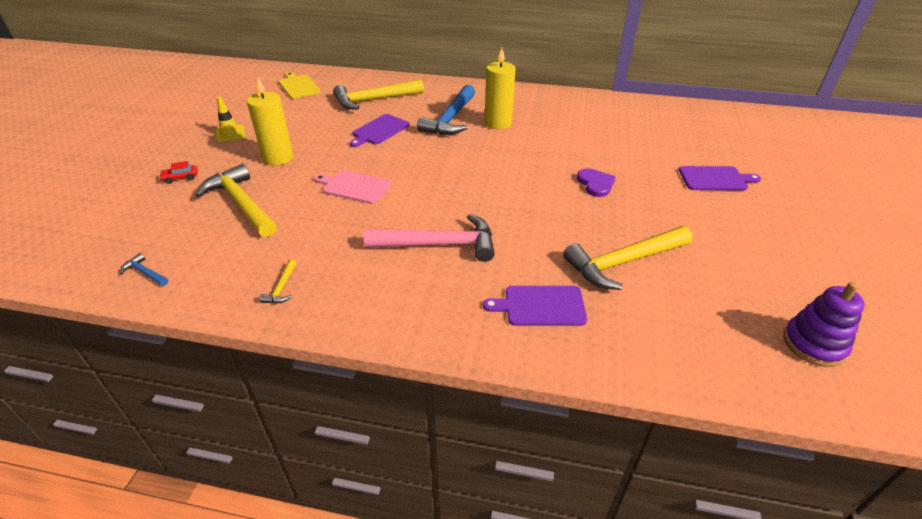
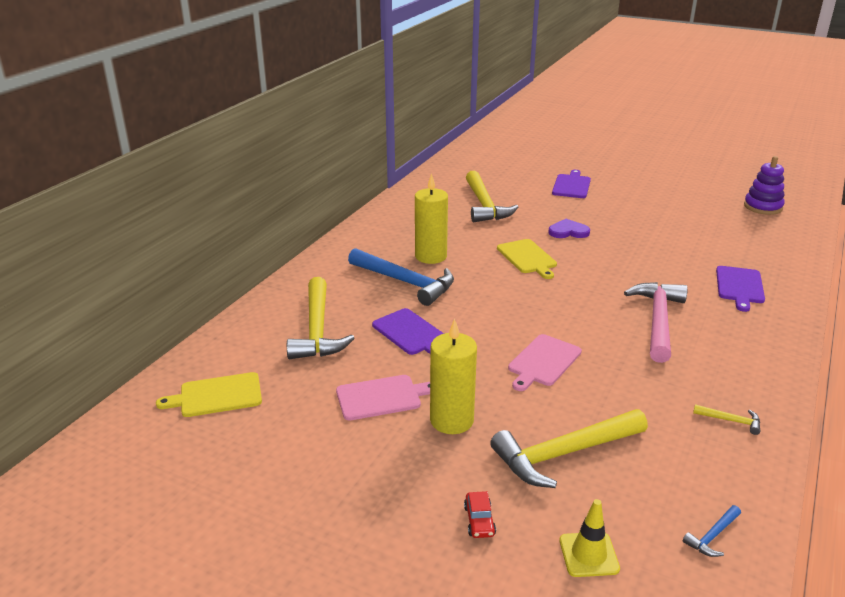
camera: 75 degrees left, 10 degrees down
(230, 134) = (353, 471): yellow traffic cone -> yellow traffic cone (588, 554)
(301, 131) = (382, 397): none -> pink cutting board
(523, 166) = (527, 258): none -> yellow cutting board
(623, 262) = (683, 244): yellow hammer -> yellow hammer (484, 205)

